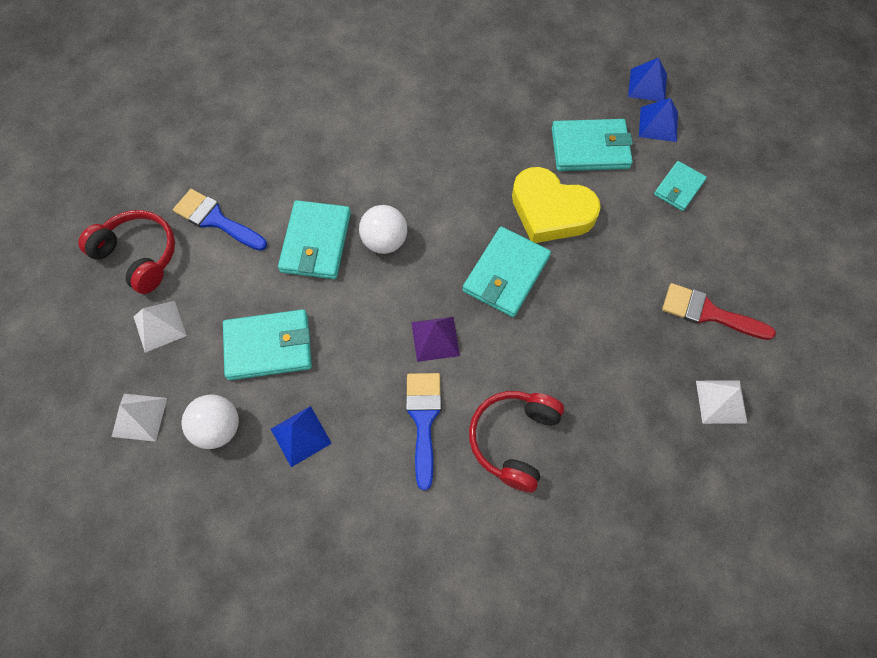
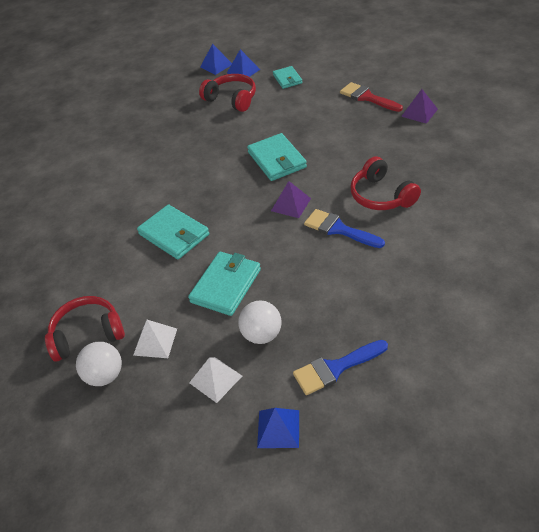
camera: 50 degrees left, 20 degrees down
(216, 220) = (105, 280): blue brush -> blue brush (335, 368)
(301, 436) = (303, 292): blue pyramid -> blue pyramid (278, 428)
(385, 241) = (205, 202): white ball -> white ball (105, 375)
(550, 211) = (254, 128): yellow heart -> none
(590, 148) = (232, 99): turquoise wallet -> red headphones
(708, 313) = (367, 97): red brush -> red brush turned 75 degrees clockwise
(721, 401) = (419, 112): white pyramid -> purple pyramid

